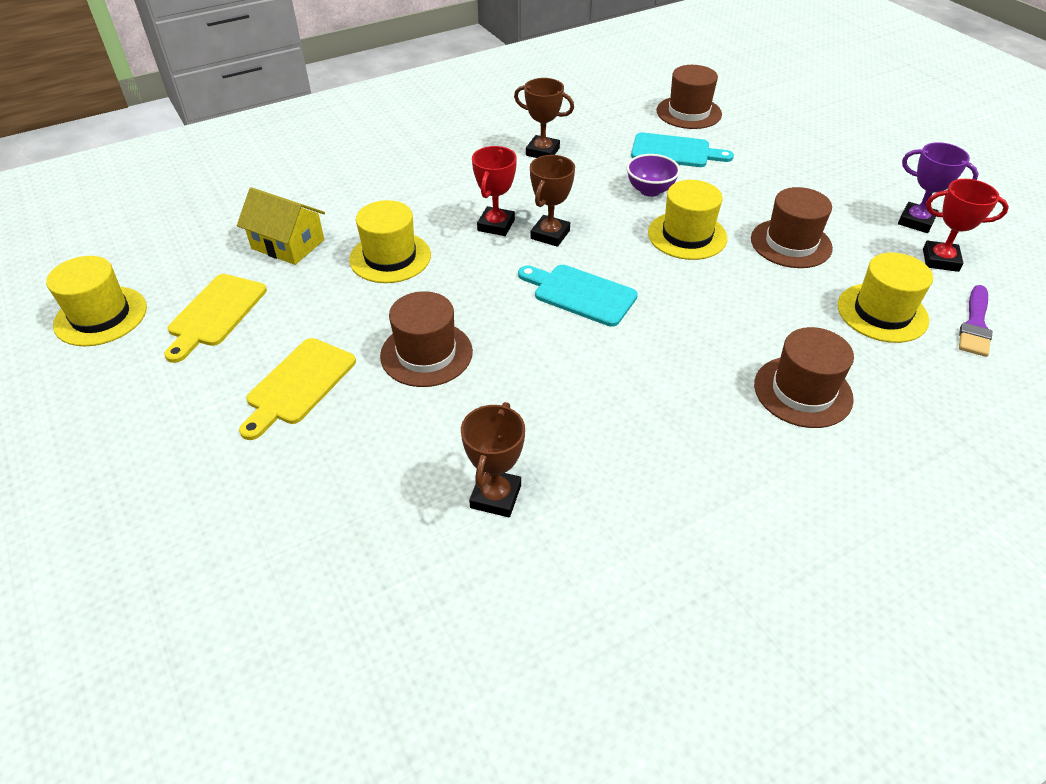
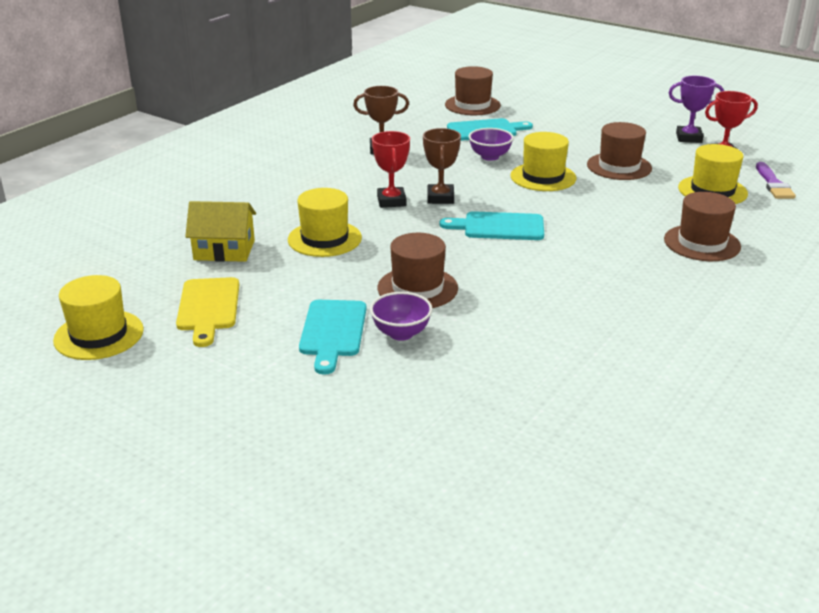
camera: 25 degrees left, 15 degrees down
(298, 385) = (333, 331): yellow cutting board -> turquoise cutting board
(360, 411) = (401, 333): none -> purple bowl
(495, 496) = (554, 351): brown trophy -> none

